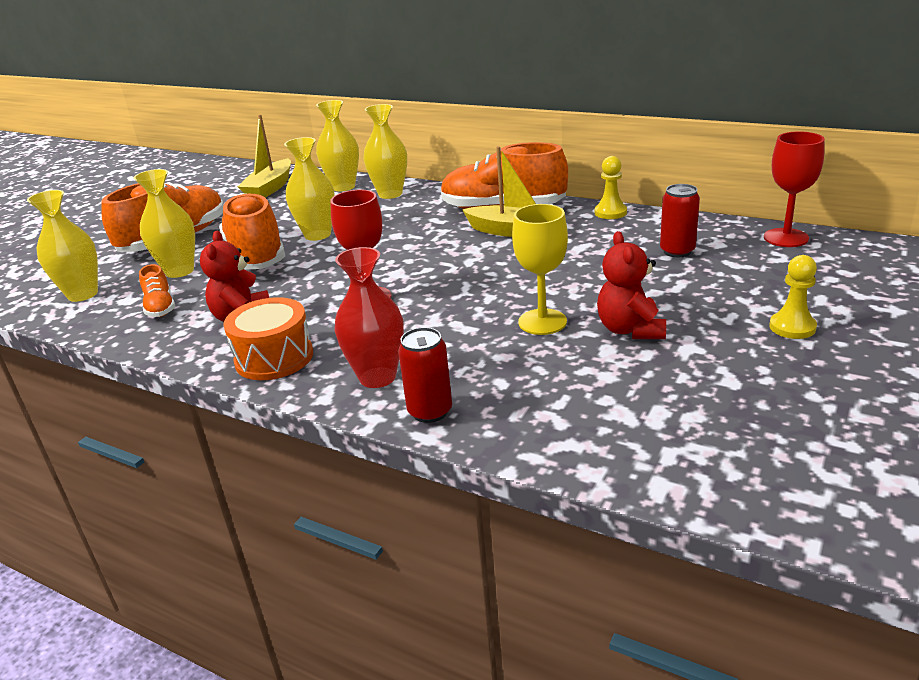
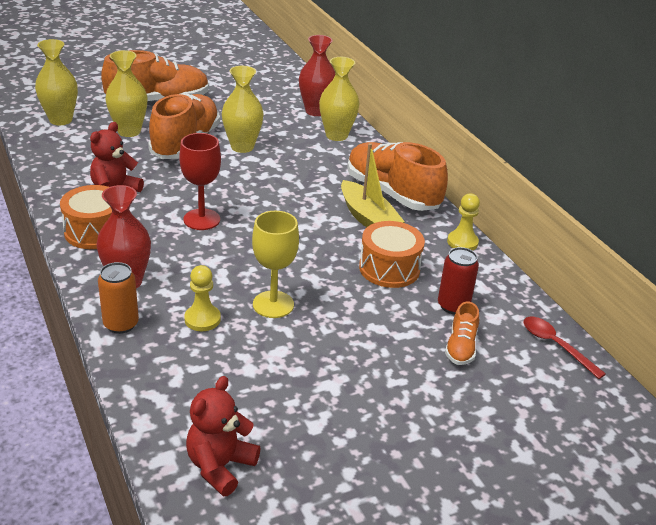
camera: 30 degrees right, 5 degrees up
(160, 307) = (86, 155): orange shoe -> orange shoe (461, 347)
(270, 188) = (268, 86): yellow boat -> none
(343, 187) = (315, 111): yellow vase -> red vase
(430, 411) = (121, 324): red can -> orange can
(589, 253) = (389, 268): none -> orange drum
(630, 330) = (316, 347): red teddy bear -> red teddy bear (220, 466)
(786, 238) = (556, 346): red goblet -> red spoon
(792, 327) = (424, 417): yellow pawn -> yellow pawn (202, 319)

